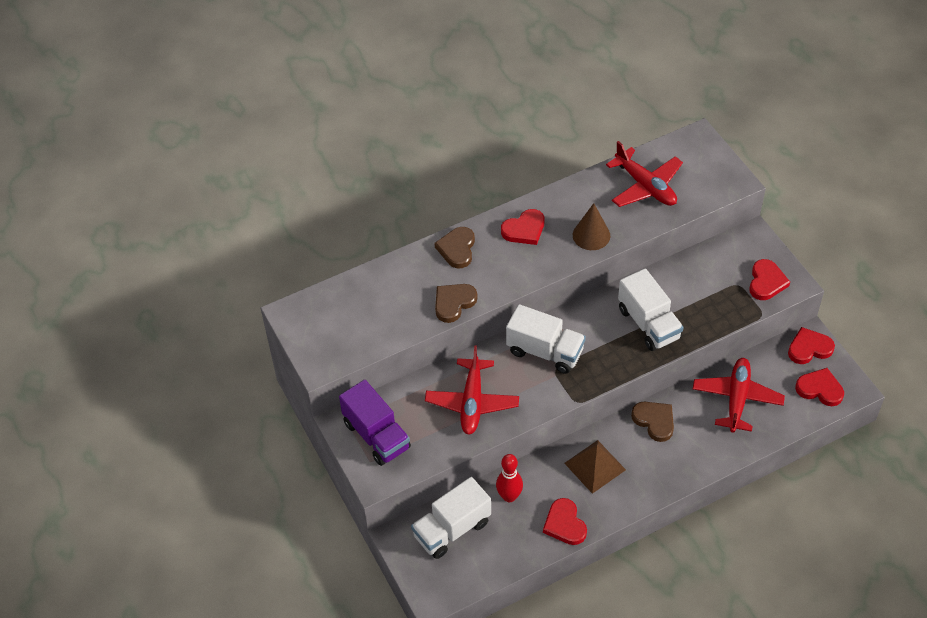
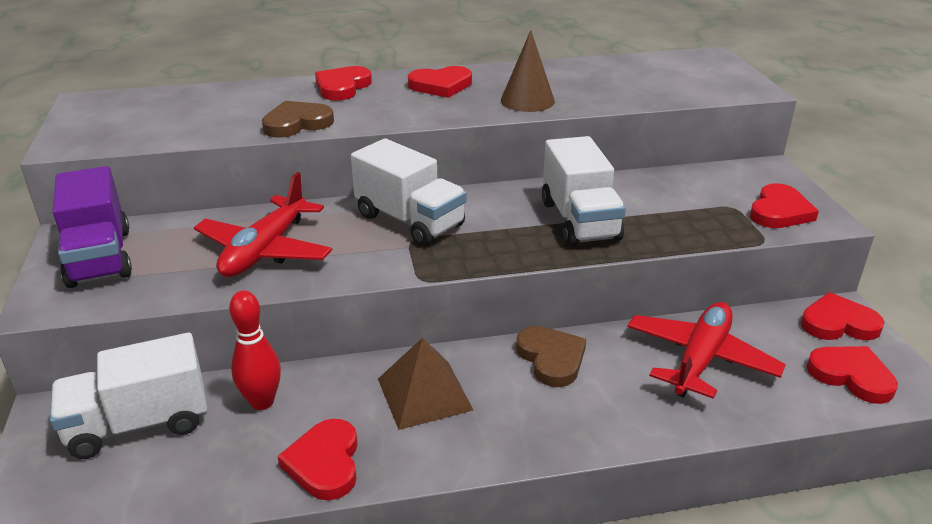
camera: 15 degrees right, 20 degrees down
(457, 249) = (342, 87): brown heart -> red heart
(645, 186) = (624, 77): red plane -> none

